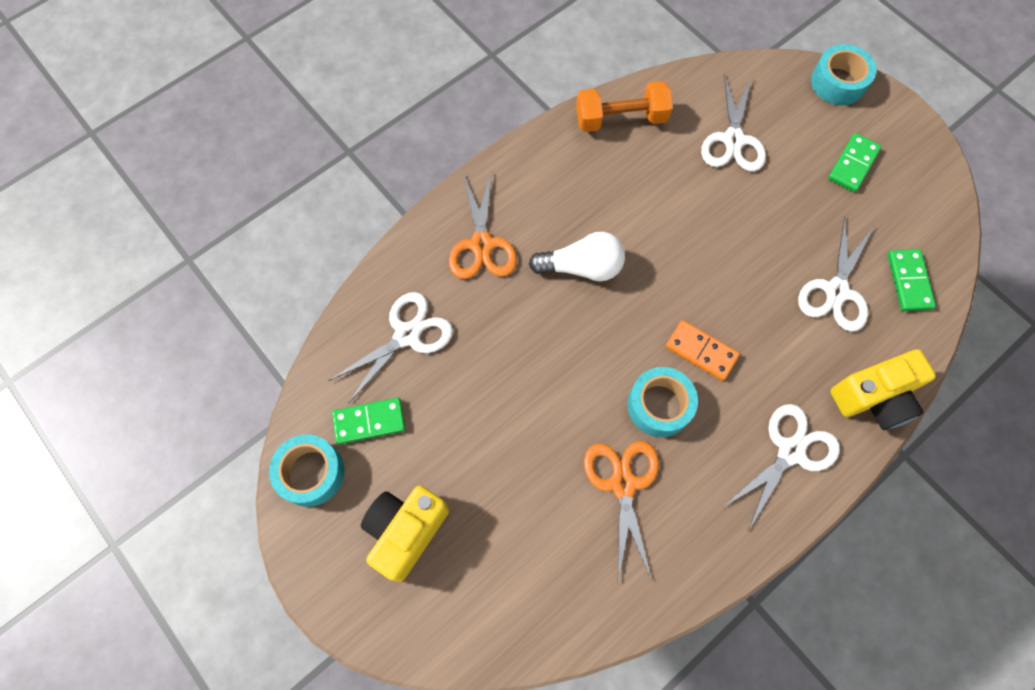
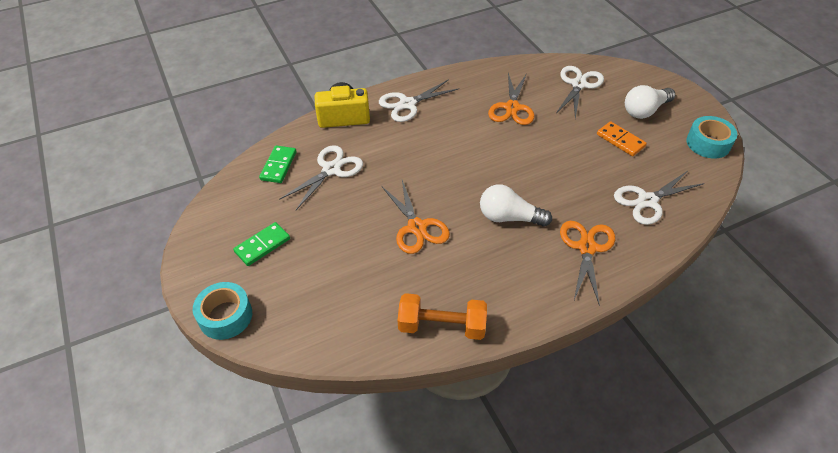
camera: 165 degrees left, 20 degrees down
(369, 422) = (672, 160): green domino -> none
(406, 531) = (645, 110): yellow camera -> white light bulb
(659, 405) = (478, 136): turquoise tape -> none
(689, 227) = (417, 227): none -> orange scissors
(701, 351) = (440, 156): orange domino -> orange domino (620, 140)
(733, 140) = (349, 285): white scissors -> white scissors (578, 84)

